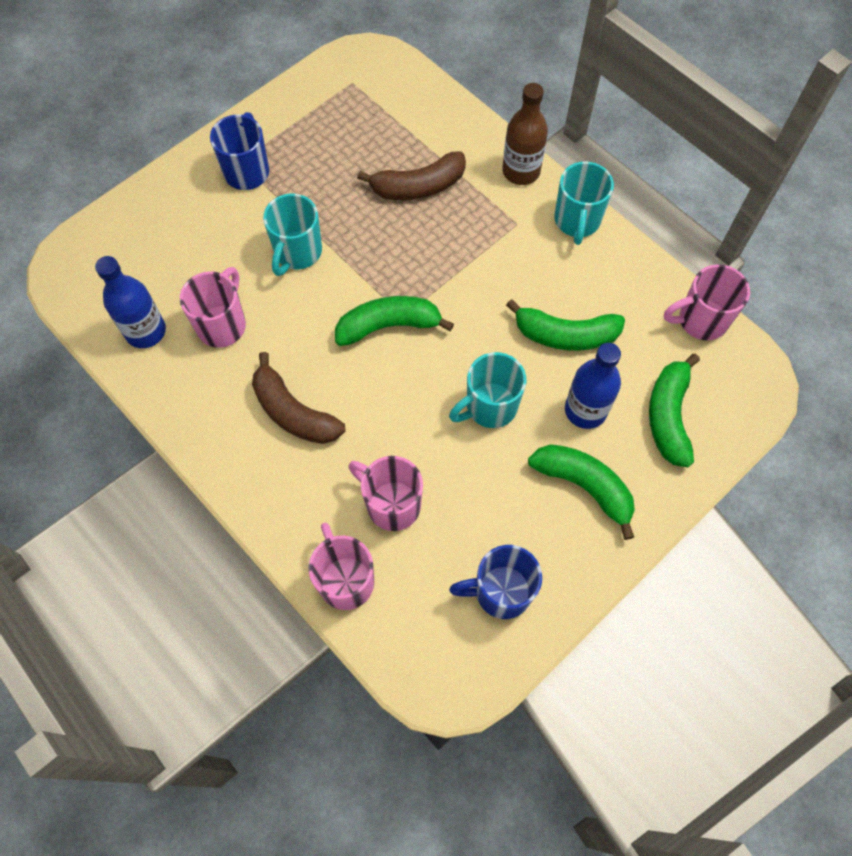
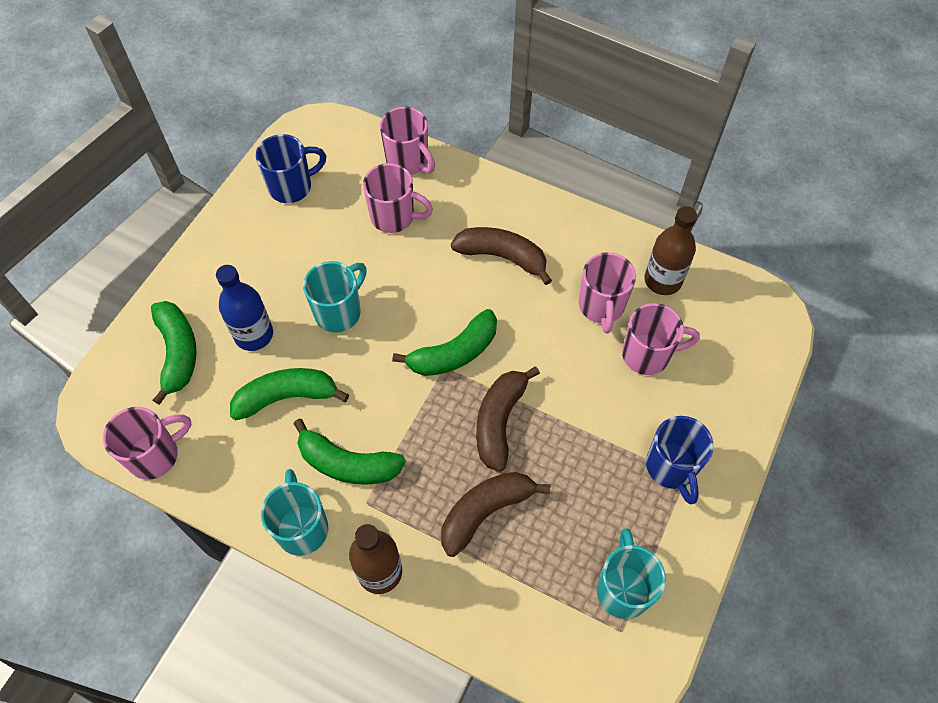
camera: 160 degrees right, 5 degrees down
(145, 331) = (662, 280): blue bottle -> brown bottle
(207, 266) = (648, 354): none -> pink mug
(297, 253) = (572, 395): turquoise mug -> turquoise mug (623, 589)
(374, 251) = (499, 421): none -> brown banana
(584, 486) = (243, 275): green banana -> green banana (347, 464)

